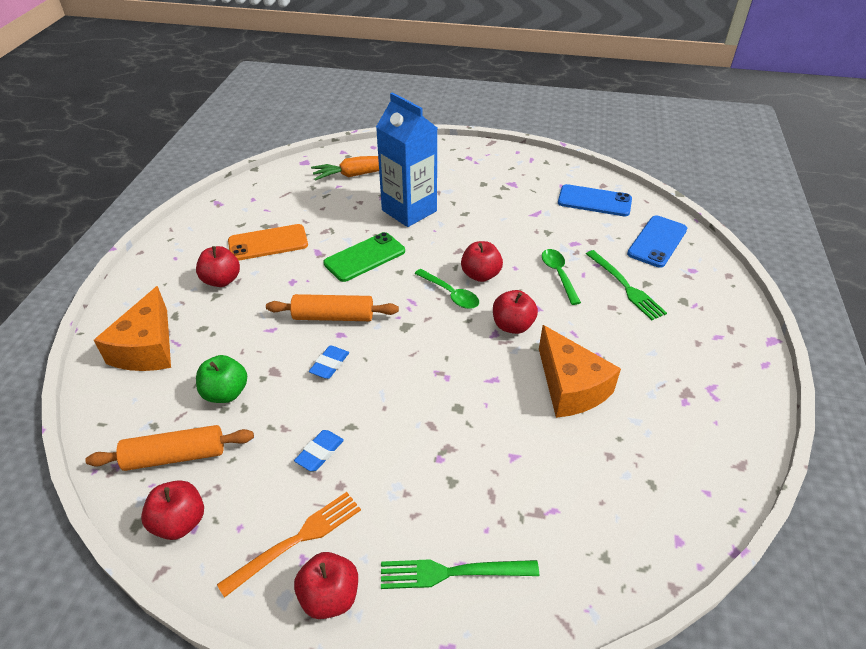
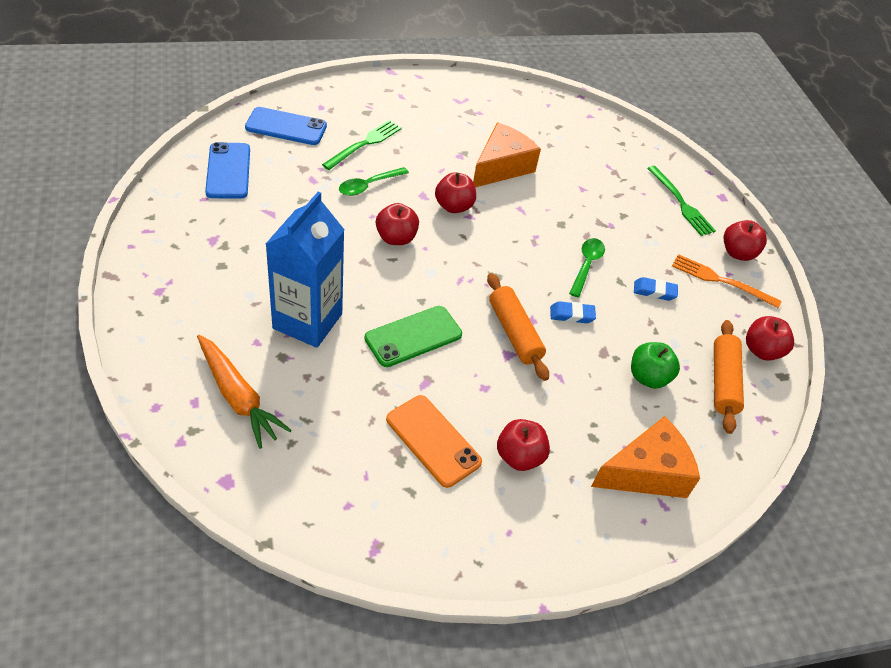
camera: 120 degrees left, 5 degrees up
(175, 456) = (723, 381): orange rolling pin -> orange rolling pin turned 45 degrees clockwise
(364, 257) = (413, 336): green phone -> green phone turned 60 degrees counterclockwise
(450, 294) = (435, 254): green spoon -> green spoon (586, 265)

